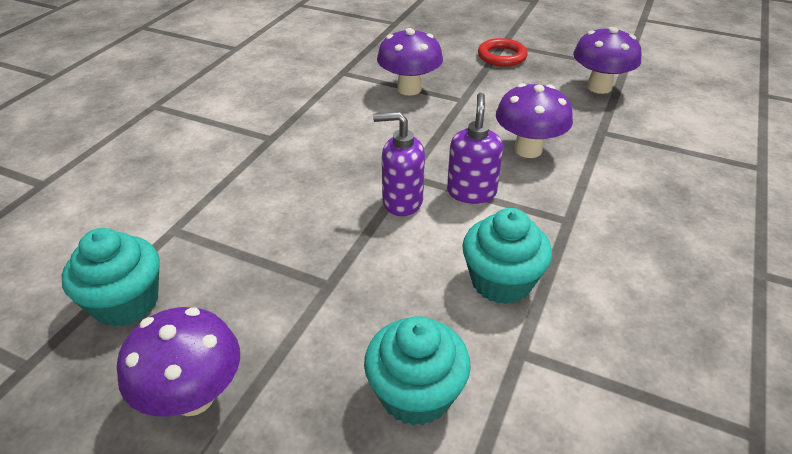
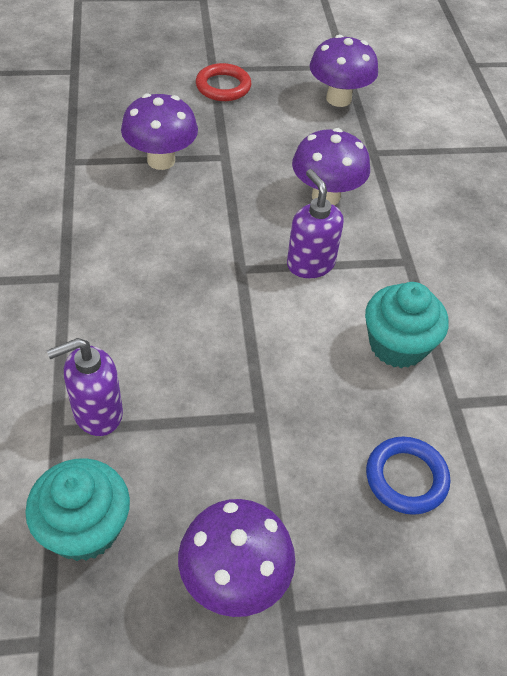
camera: 35 degrees left, 10 degrees up
(402, 201) = (257, 300): purple soap dispenser -> purple soap dispenser (97, 413)
(415, 394) = (406, 478): turquoise cupcake -> blue ring

